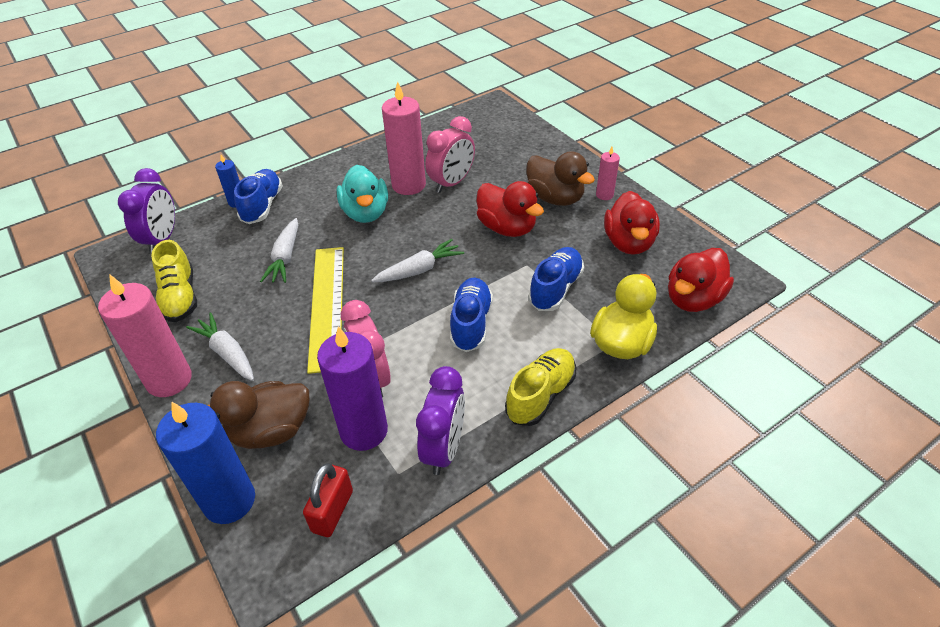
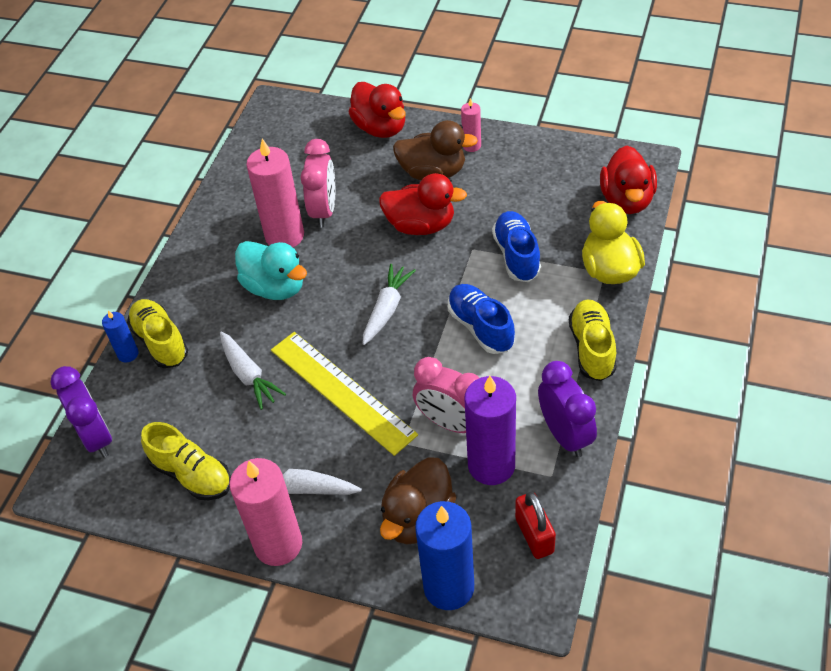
camera: 35 degrees left, 5 degrees up
(262, 206) = (160, 342): blue shoe -> yellow shoe
(628, 243) = (534, 180): red duck -> red duck (380, 128)

